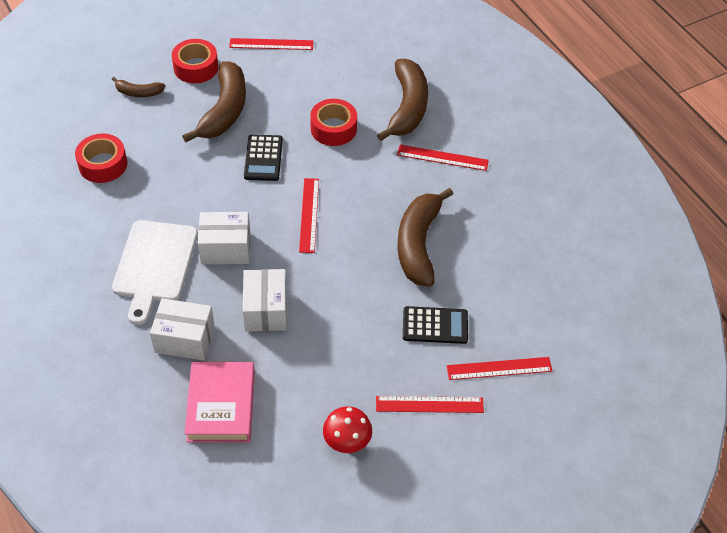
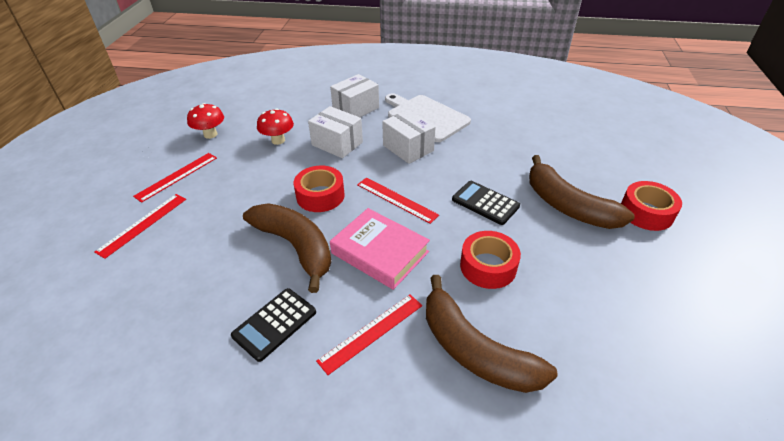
camera: 130 degrees right, 10 degrees down
(103, 164) = (544, 127): red tape -> red tape (320, 195)
(138, 92) = (624, 168): brown banana -> none
(221, 406) = (296, 104): pink book -> pink book (380, 252)
(226, 248) = (408, 148): white box -> white box turned 75 degrees counterclockwise
(271, 44) = (665, 284): red ruler -> none
(303, 366) = (278, 140): none -> red mushroom
(435, 325) = (219, 212): black calculator -> black calculator (274, 324)

